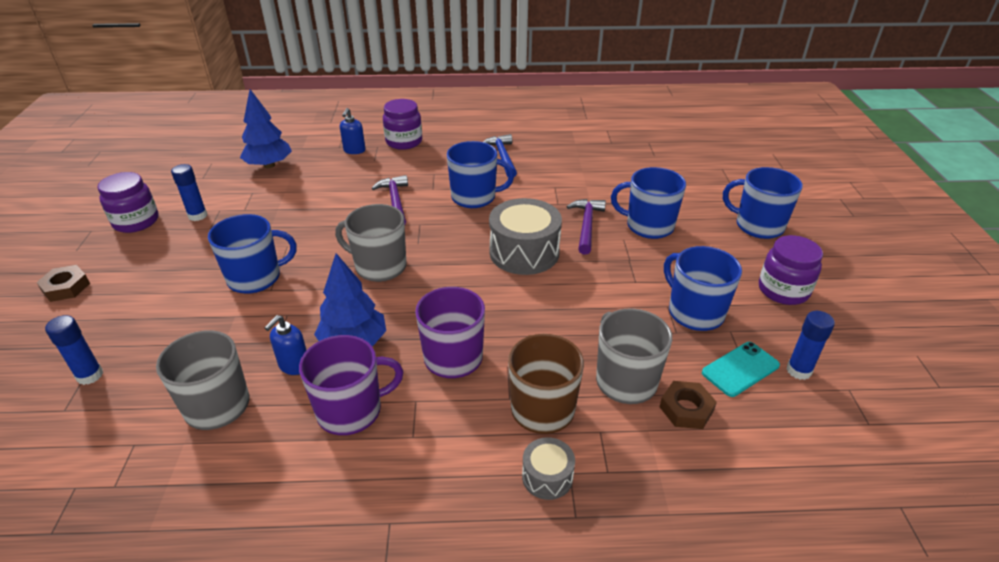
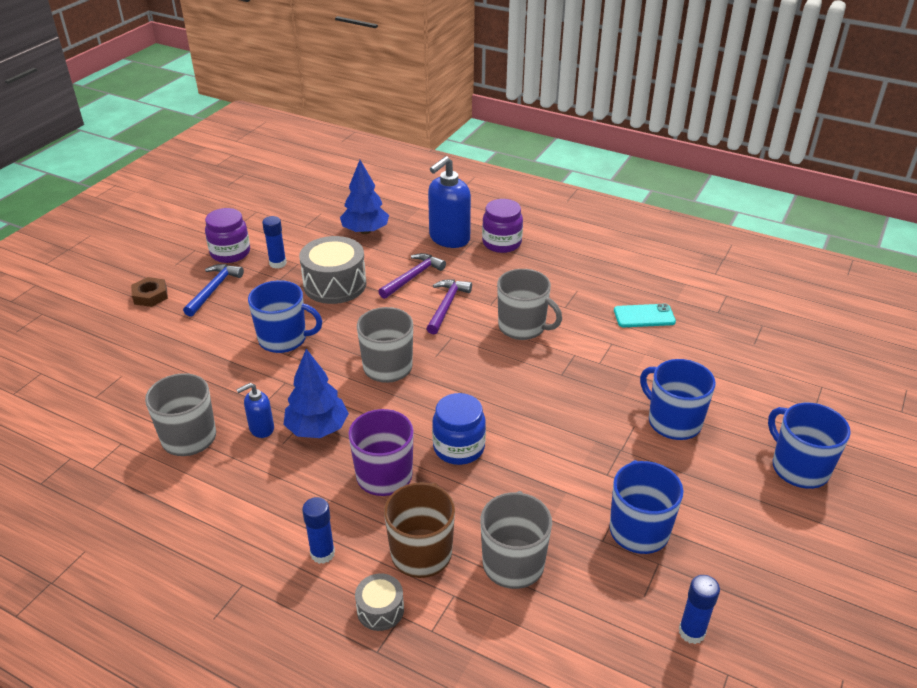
camera: 30 degrees right, 0 degrees up
(90, 375) = (125, 376): blue glue stick -> blue glue stick (322, 553)
(351, 410) = (276, 485): purple mug -> none
(354, 150) = (449, 238): blue soap dispenser -> blue soap dispenser, size x1.91
(474, 197) = (523, 327): blue mug -> grey mug
(500, 308) = (459, 448): none -> blue jar
(502, 157) = (585, 291): blue hammer -> blue hammer (213, 289)
(524, 252) = (524, 402): grey drum -> grey drum (335, 284)
(586, 225) = (608, 397): purple hammer -> purple hammer (413, 277)
(686, 409) = (546, 613): brown nut -> none
(740, 369) = (632, 603): turquoise phone -> turquoise phone (644, 316)
(783, 290) = (757, 548): purple jar -> none

